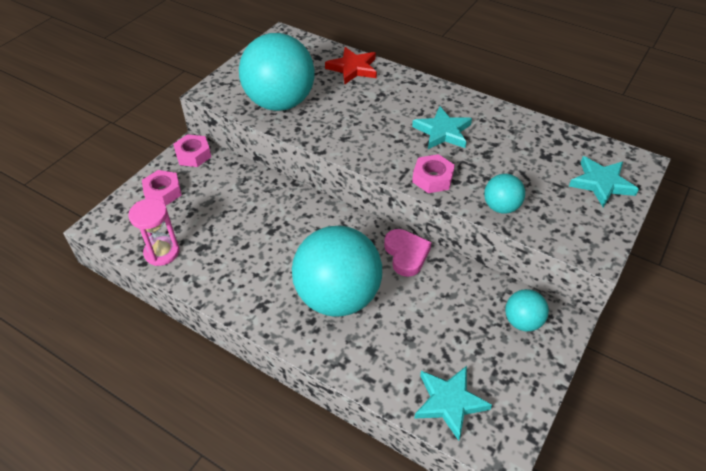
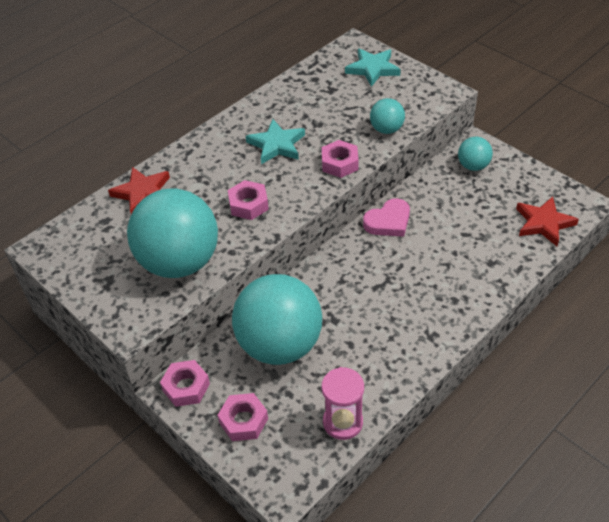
camera: 75 degrees left, 0 degrees up
(337, 297) = (430, 277): turquoise ball -> turquoise ball (279, 345)
(356, 128) = (248, 204): none -> pink nut
(406, 254) = (388, 221): pink heart -> pink heart turned 150 degrees clockwise
(449, 402) = (543, 223): turquoise star -> red star

